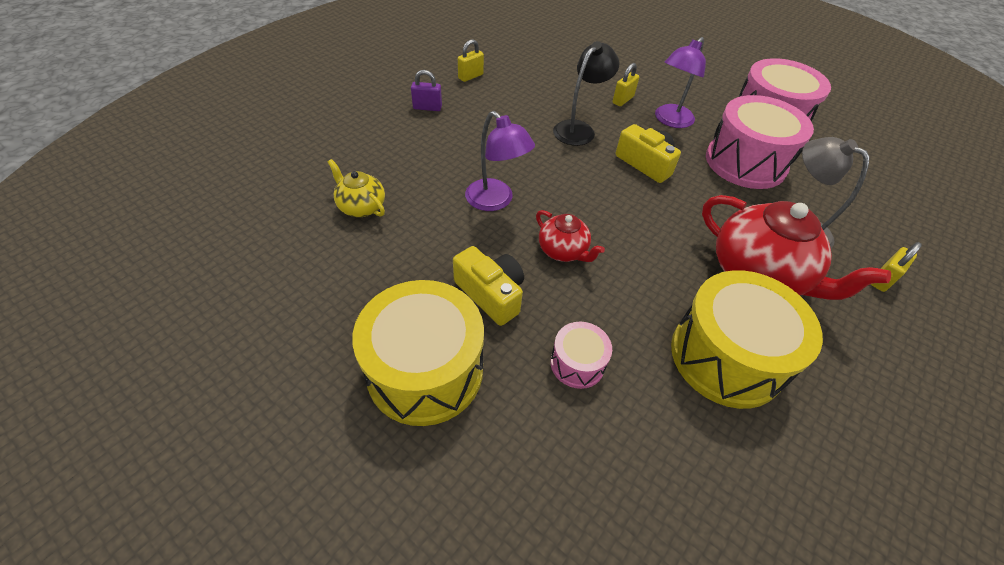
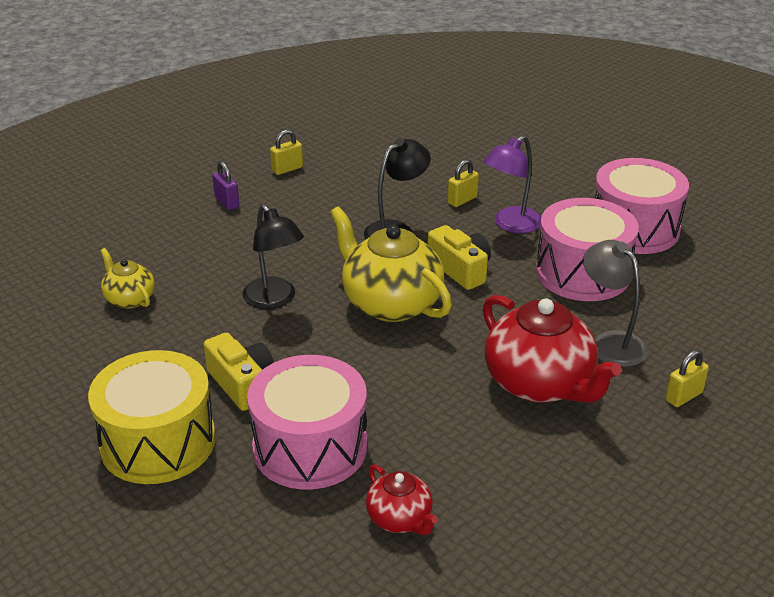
camera: 10 degrees right, 15 degrees down
(427, 108) = (227, 202): purple padlock -> purple padlock turned 45 degrees clockwise
(495, 201) = (274, 300): purple lamp -> black lamp
(563, 251) = (332, 350): red teapot -> red teapot (400, 519)
(577, 363) = (310, 447): pink drum -> pink drum, size x2.06
(599, 199) = (390, 303): none -> yellow teapot
(726, 357) = (468, 452): yellow drum -> none

